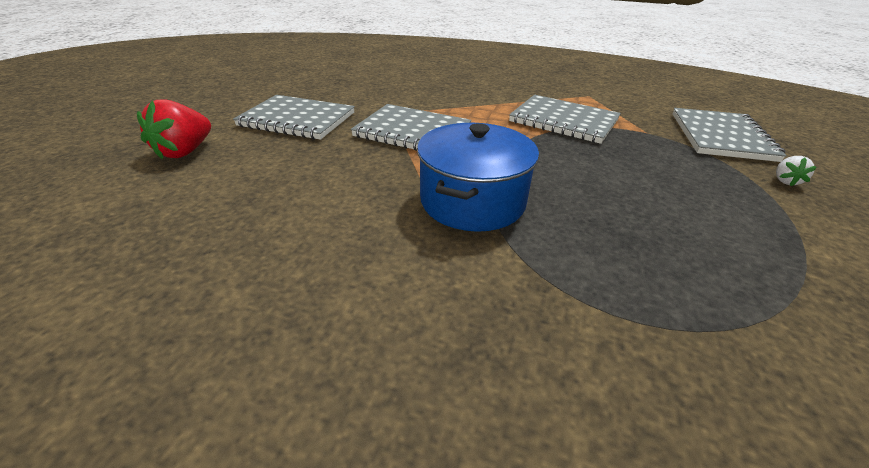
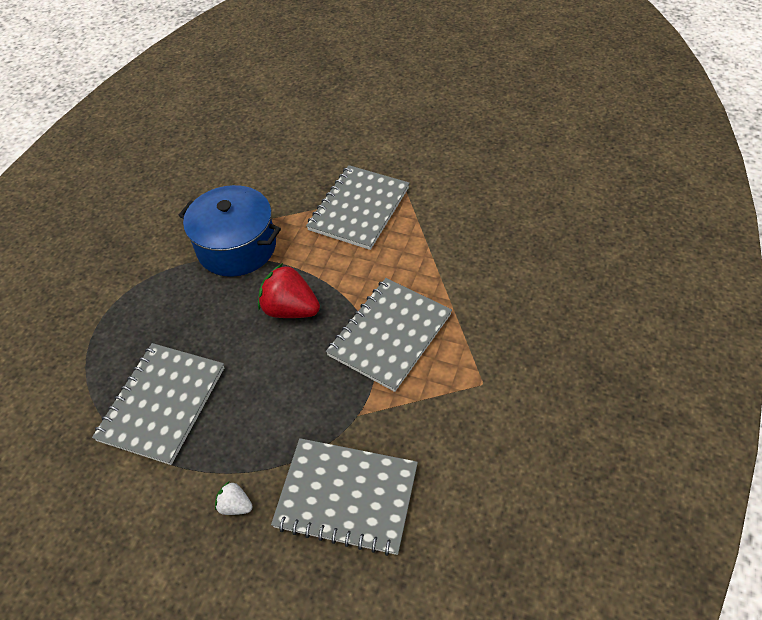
camera: 95 degrees right, 15 degrees up
(185, 151) = (325, 91): red strawberry -> red strawberry (290, 309)
(297, 120) = (384, 133): grey notebook -> grey notebook (162, 403)

